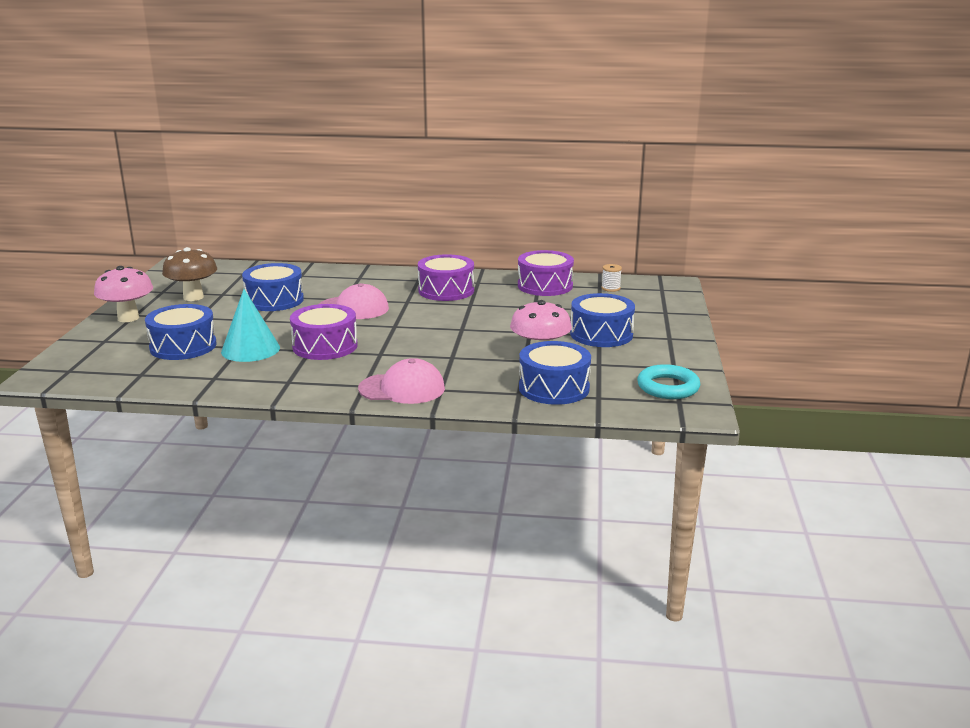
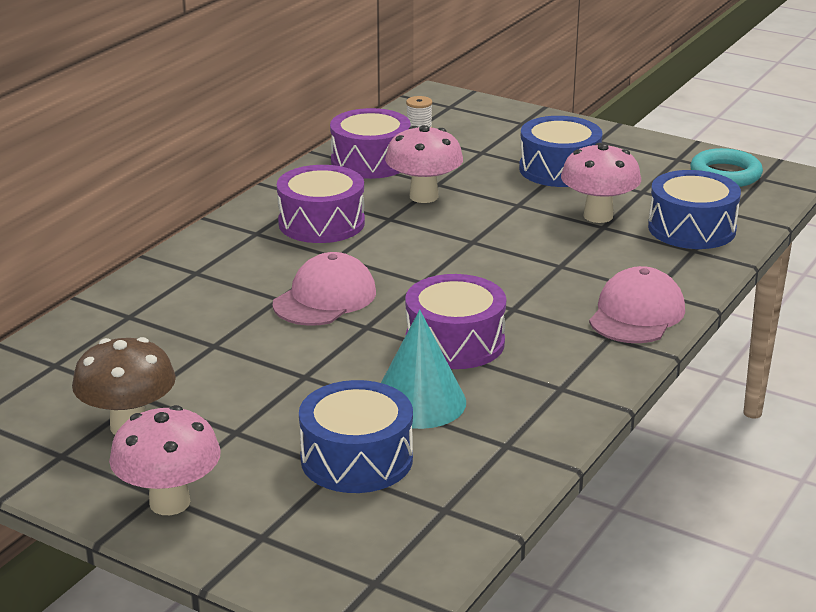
camera: 65 degrees left, 5 degrees up
(274, 300) = (224, 354): blue drum -> none
(511, 306) = (423, 196): none -> pink mushroom

